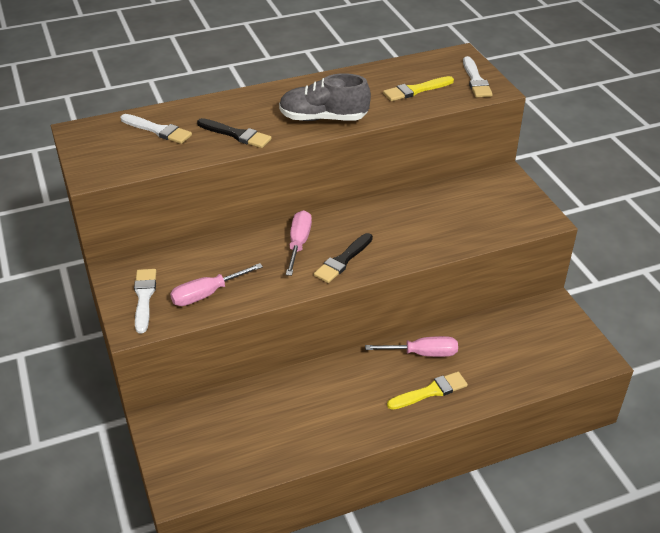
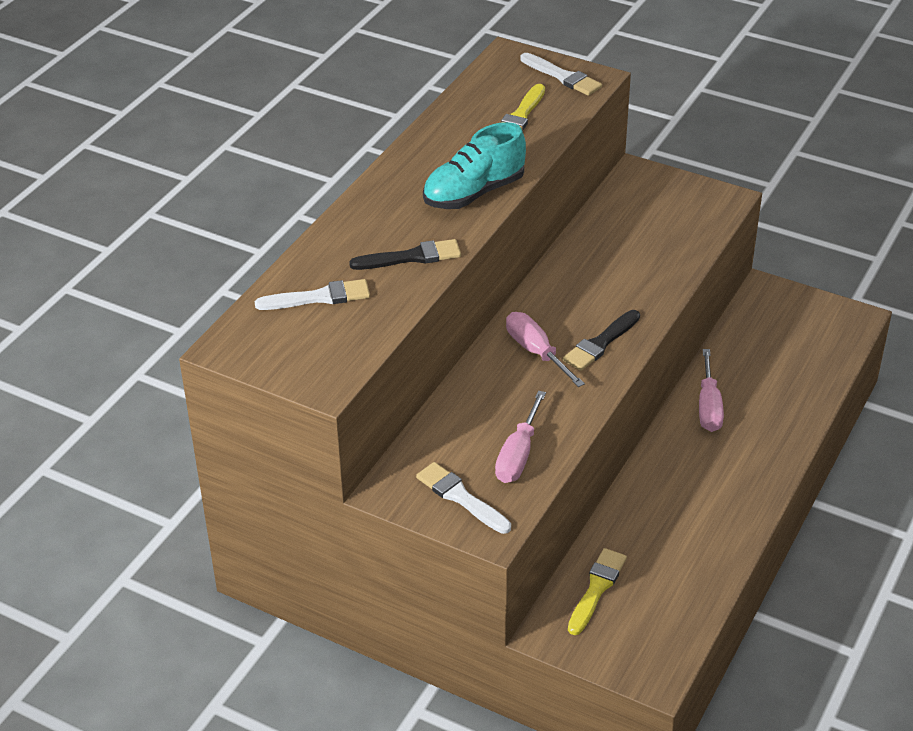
camera: 40 degrees left, 0 degrees up
(323, 118) = (474, 193): grey shoe -> turquoise shoe
(343, 260) = (600, 343): black brush -> black brush turned 45 degrees clockwise
(422, 353) = (708, 406): pink screwdriver -> pink screwdriver turned 135 degrees clockwise
(430, 391) = (758, 436): yellow brush -> yellow brush (596, 589)

